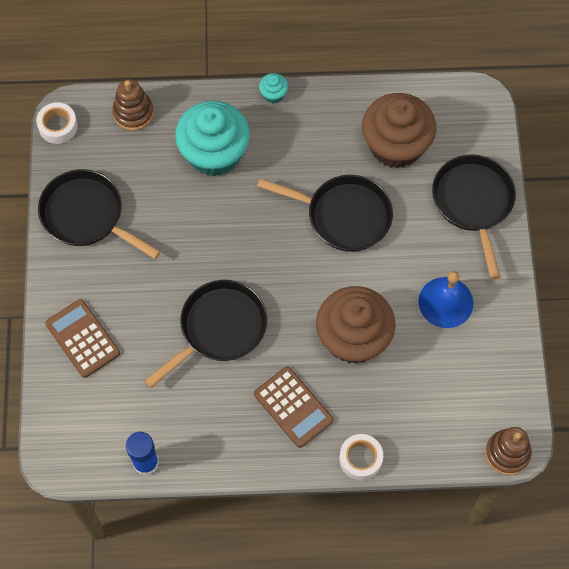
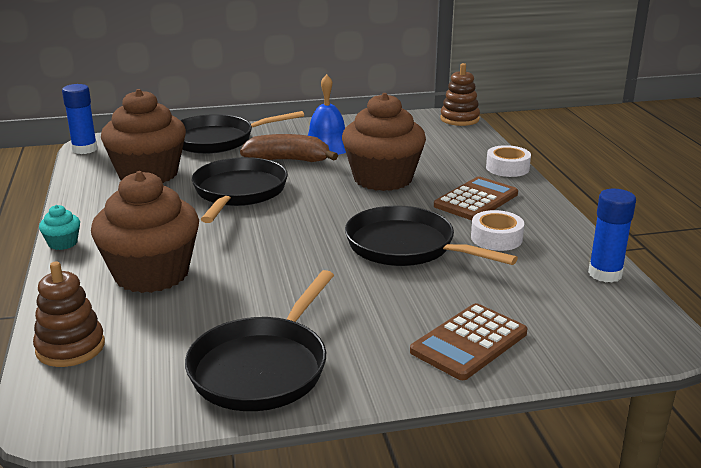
camera: 100 degrees left, 40 degrees down
(58, 126) = (83, 425): white tape -> white tape (496, 238)
(214, 153) = (151, 274): turquoise cupcake -> brown cupcake
(411, 262) = (288, 160): none -> brown banana
(464, 91) = (84, 149): none -> blue glue stick

